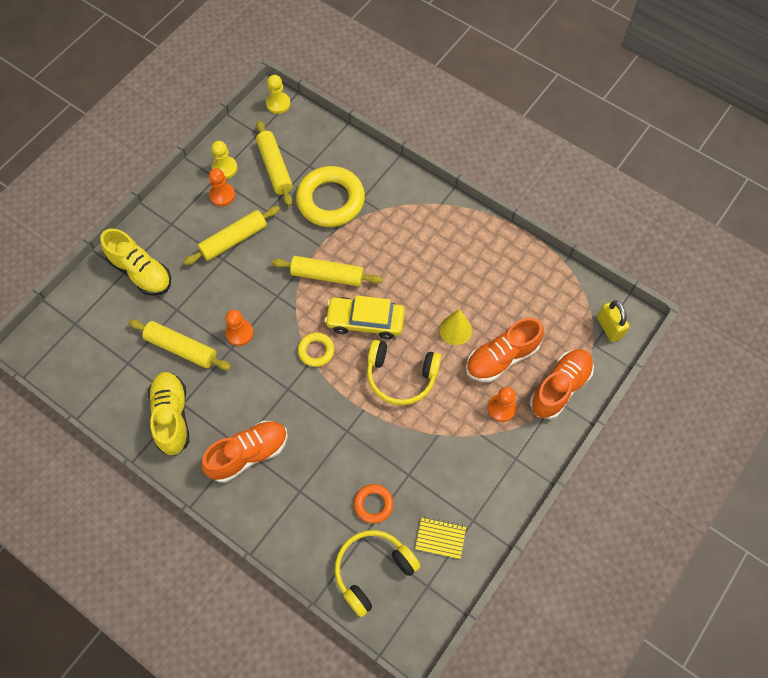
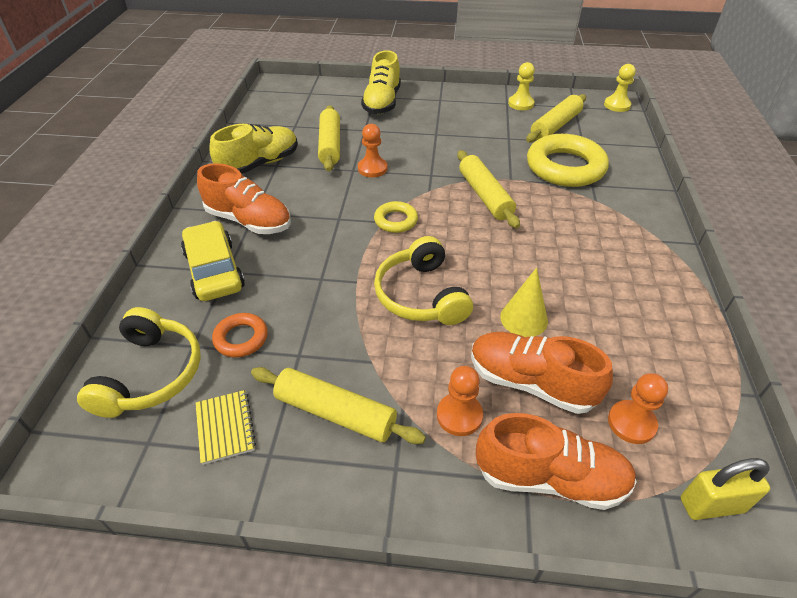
camera: 60 degrees right, 20 degrees down
(222, 195) = (495, 112): orange pawn -> orange pawn (631, 423)
(234, 240) = (460, 132): yellow rolling pin -> yellow rolling pin (335, 413)
(365, 321) = (461, 241): yellow car -> yellow car (214, 270)
(373, 571) = (150, 374): yellow headphones -> yellow headphones turned 75 degrees clockwise
(609, 327) = (711, 505): yellow padlock -> yellow padlock turned 45 degrees clockwise

